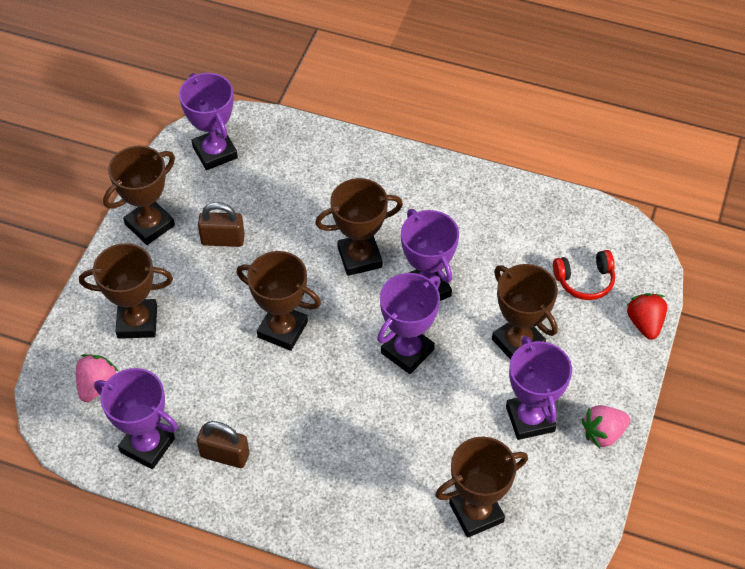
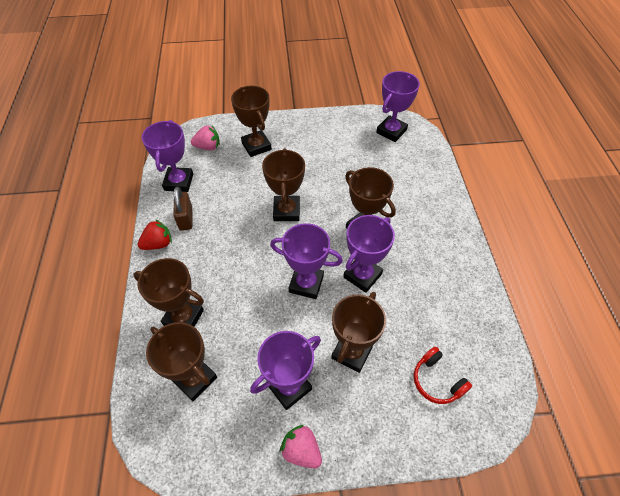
camera: 65 degrees right, 0 degrees up
(149, 225) = (323, 125): brown trophy -> brown trophy (183, 317)
(223, 239) = (333, 159): brown padlock -> none
(645, 323) = (425, 447): red strawberry -> red strawberry (158, 244)

